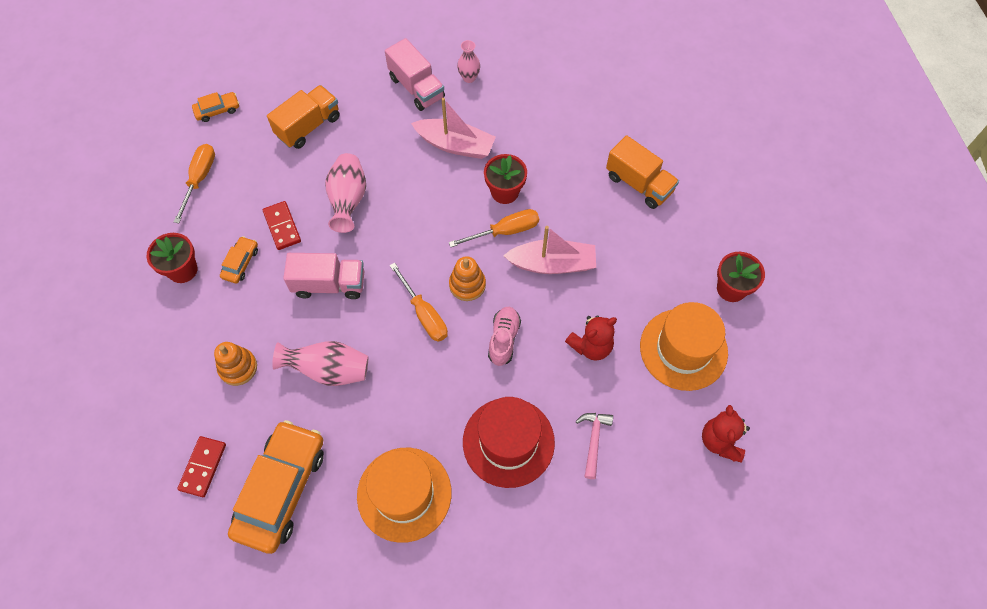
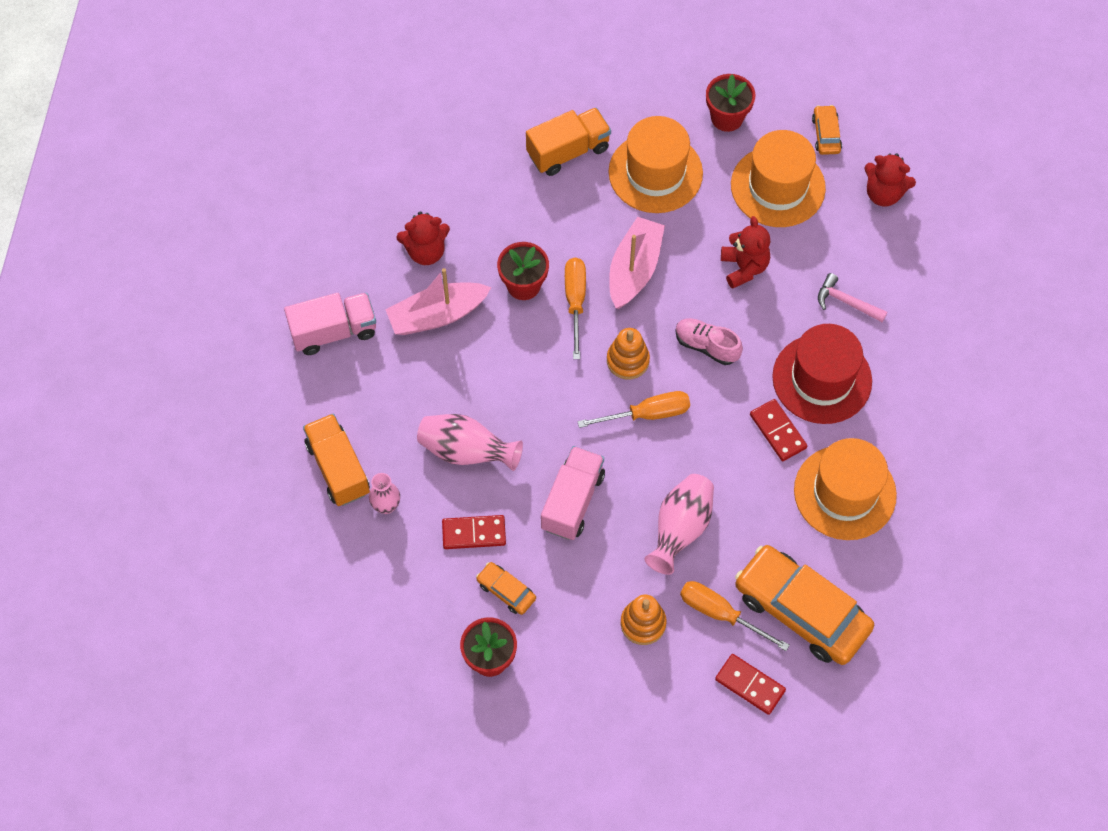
camera: 70 degrees left, 0 degrees up
(199, 179) = (364, 613): orange screwdriver -> orange screwdriver (720, 614)
(217, 110) = (264, 570): orange car -> orange car (826, 134)
(444, 420) = (778, 431): none -> red domino
(455, 145) = (437, 315): pink boat -> pink boat turned 150 degrees counterclockwise
(469, 77) = (345, 270): pink vase -> pink vase (386, 506)
(506, 120) = (426, 251): none -> red teddy bear
(650, 251) = (655, 173): none -> orange hat

